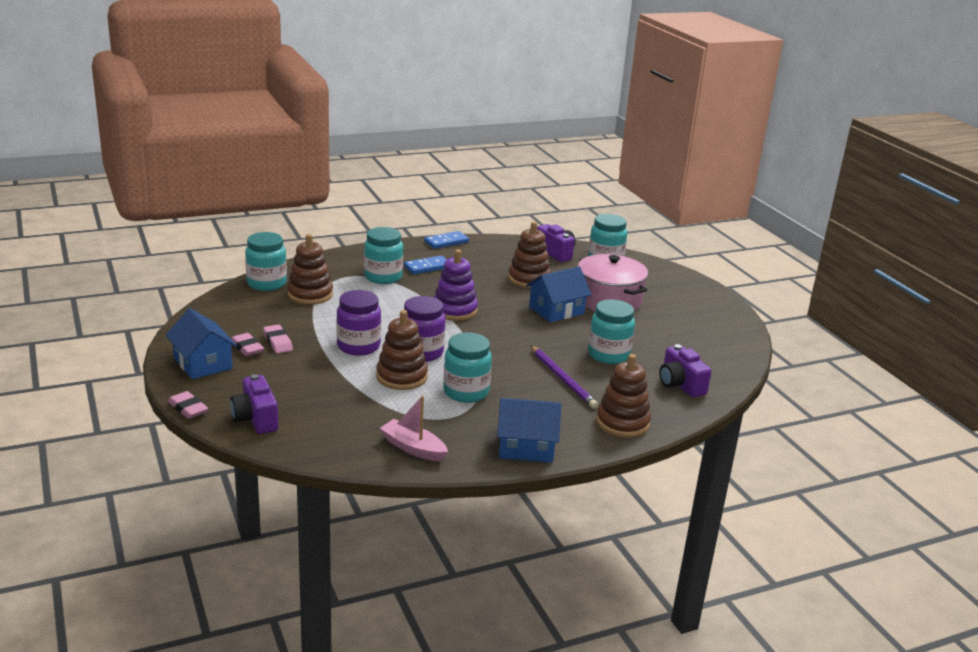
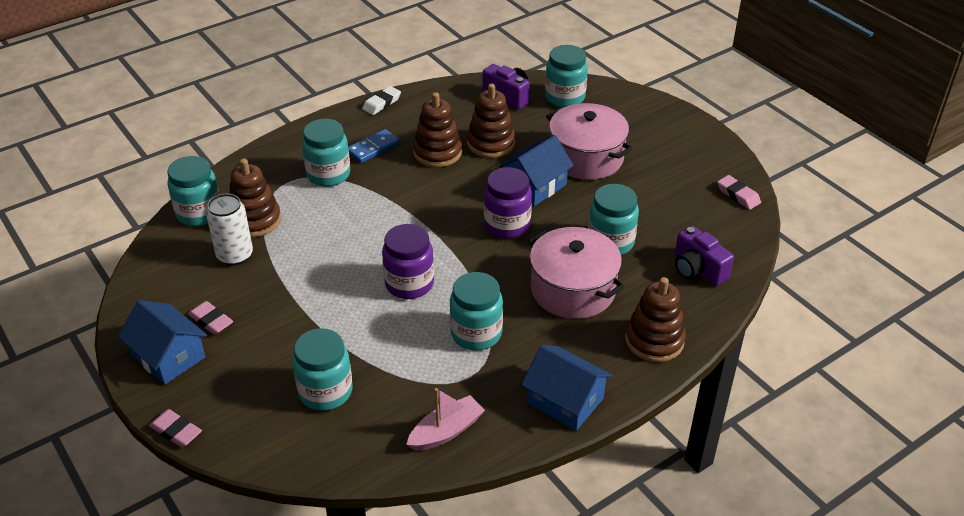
camera: 10 degrees left, 15 degrees up
(256, 419) = (258, 429): purple camera -> none
(278, 342) = (243, 304): pink eraser -> pink eraser (738, 195)
(284, 312) = (235, 255): none -> white can
(322, 406) = (325, 392): none -> turquoise jar
(358, 346) = (336, 290): purple jar -> purple jar (507, 225)
(401, 377) = (399, 326): brown stacking toy -> brown stacking toy (437, 152)
(413, 448) = (446, 431): pink boat -> pink boat turned 120 degrees clockwise
(446, 242) = (382, 103): blue domino -> white eraser
(454, 310) = (424, 210): purple stacking toy -> none
(526, 447) = (565, 401): blue house -> blue house turned 45 degrees clockwise
(562, 379) = (573, 289): purple pencil -> pink pot

